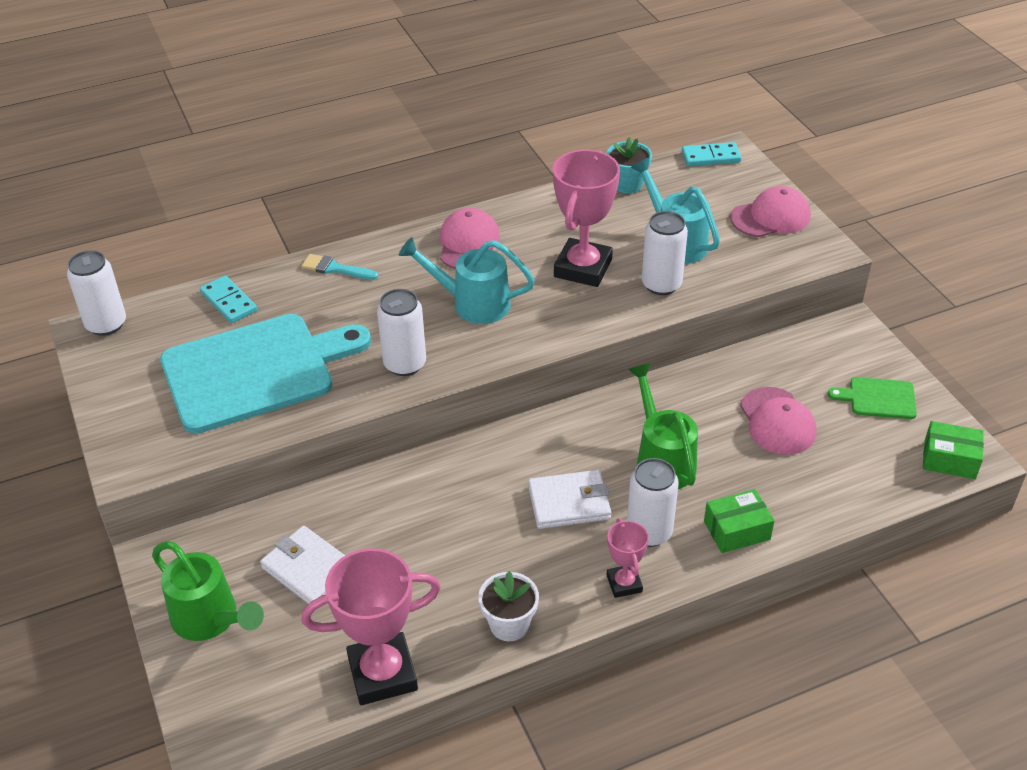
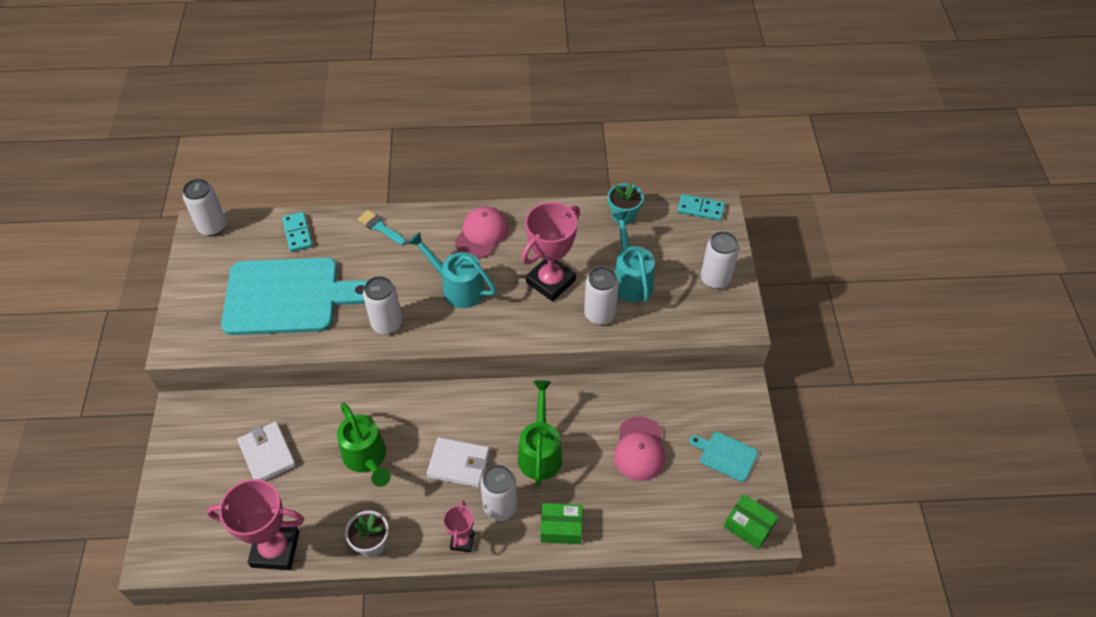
camera: 20 degrees right, 10 degrees up
(210, 619) = (191, 469): green watering can -> green watering can (366, 458)
(771, 217) = (715, 279): pink cap -> white can
(878, 398) = (725, 455): green cutting board -> turquoise cutting board

